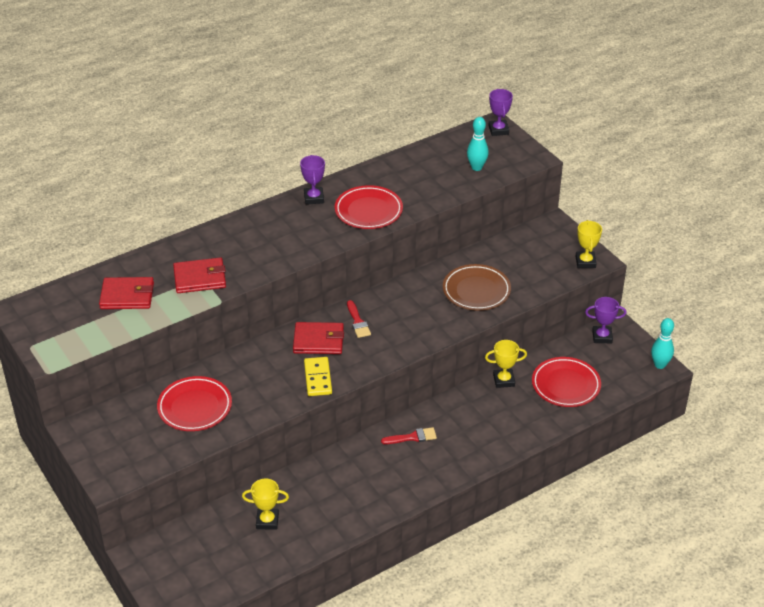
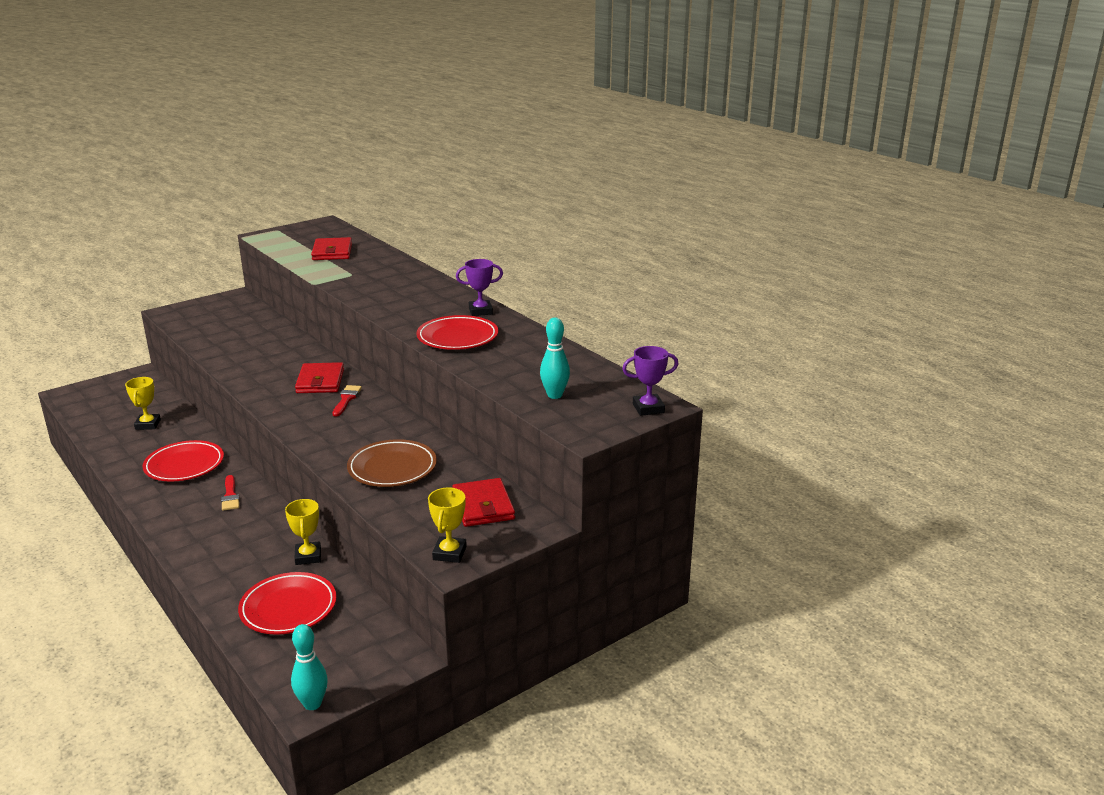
camera: 85 degrees right, 15 degrees down
(195, 407) = (243, 334): red plate -> red plate (184, 465)
(200, 278) = (351, 274): red wallet -> red wallet (483, 506)
(318, 378) = (263, 384): yellow domino -> none
(358, 322) = (346, 399): red brush -> red brush turned 120 degrees clockwise
(585, 262) = (449, 553): yellow trophy -> yellow trophy turned 75 degrees counterclockwise
(602, 337) = (382, 643): purple trophy -> none

